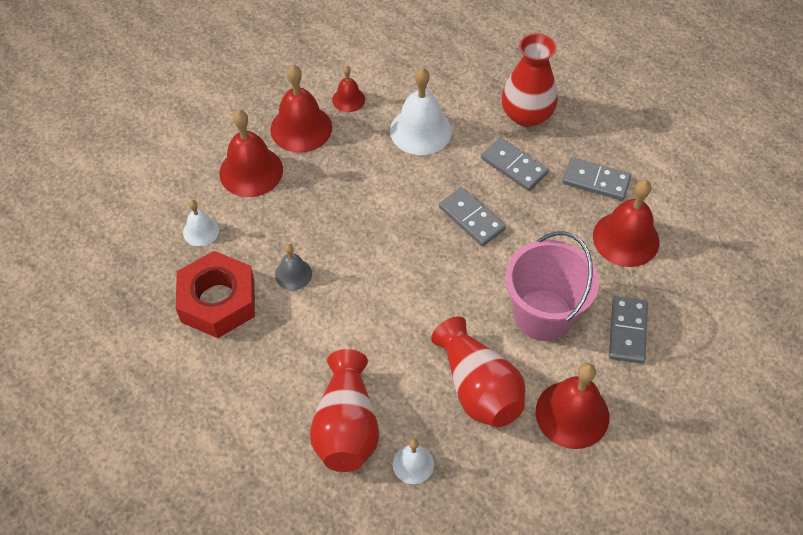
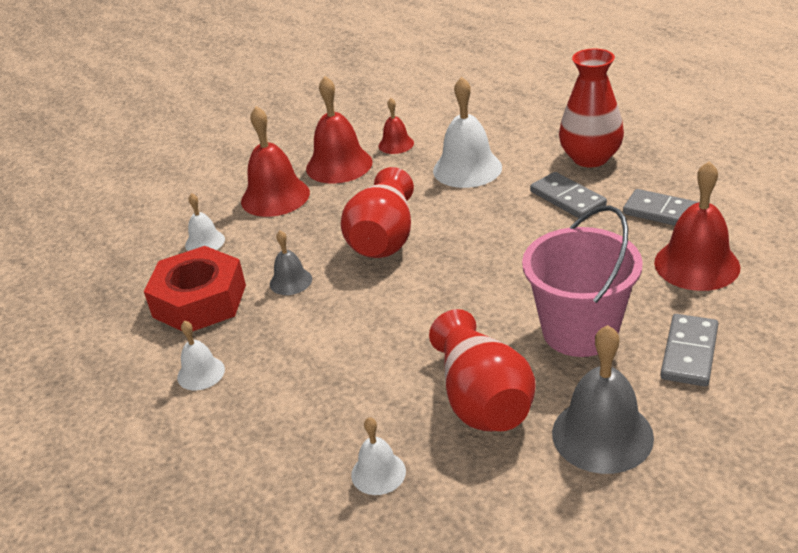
camera: 15 degrees right, 20 degrees down
(244, 380) = (201, 373): none -> white bell
(346, 427) = (306, 427): red vase -> red vase (383, 238)
(471, 218) = (508, 241): grey domino -> none
(572, 414) = (602, 434): red bell -> grey bell

